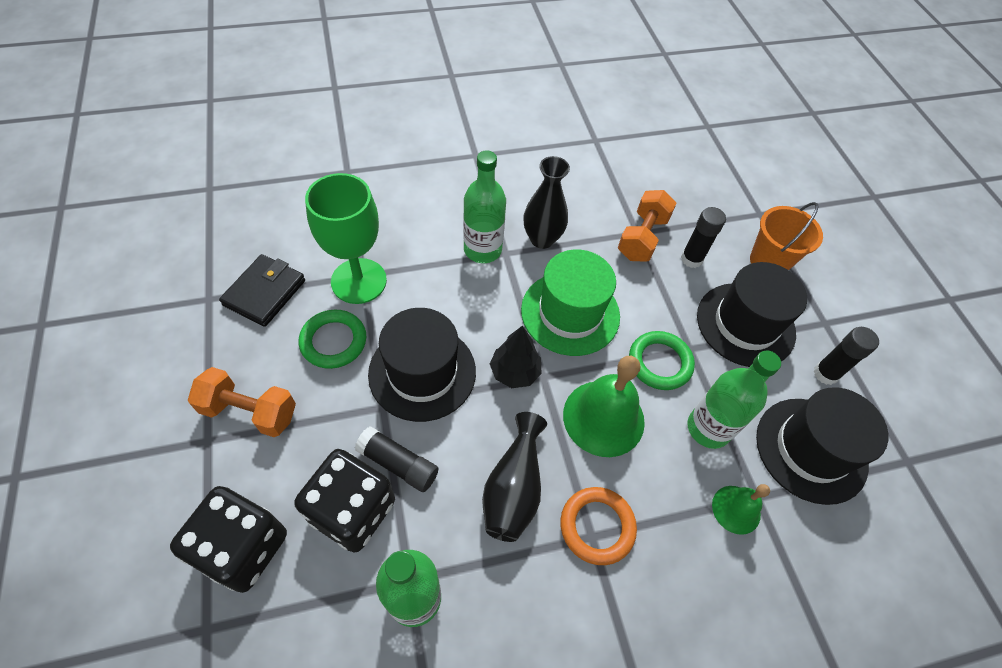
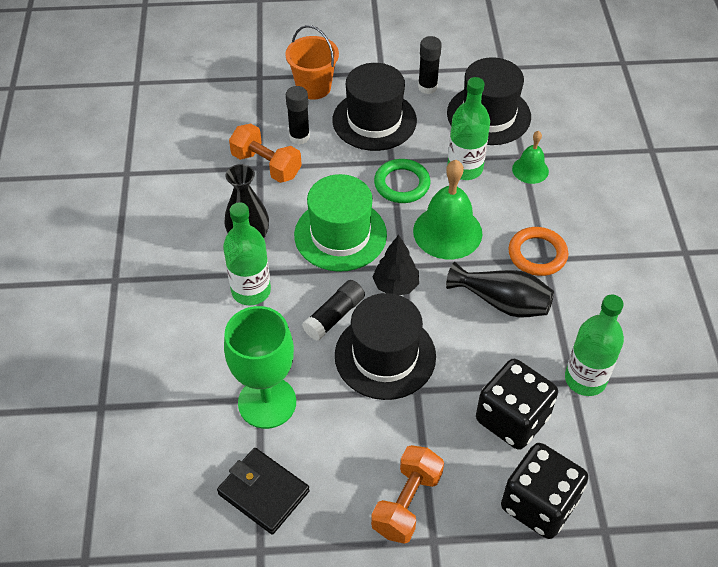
camera: 75 degrees left, 5 degrees down
(333, 341) = (338, 428): green ring -> none
(398, 464) = (473, 382): black glue stick -> black glue stick (334, 316)

